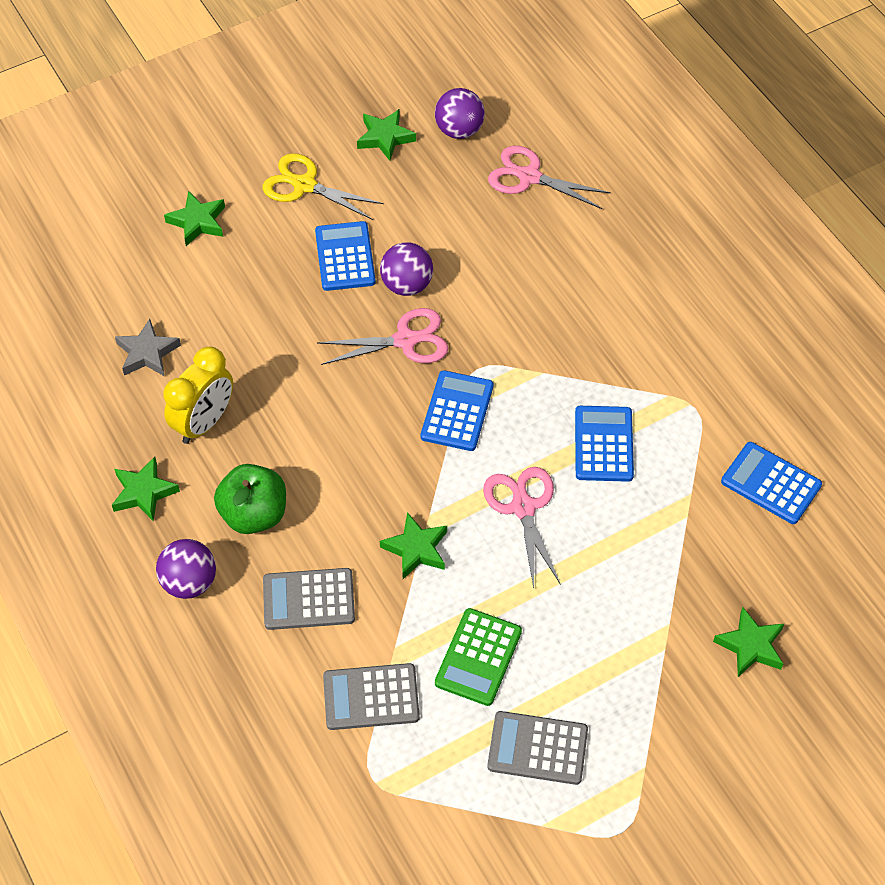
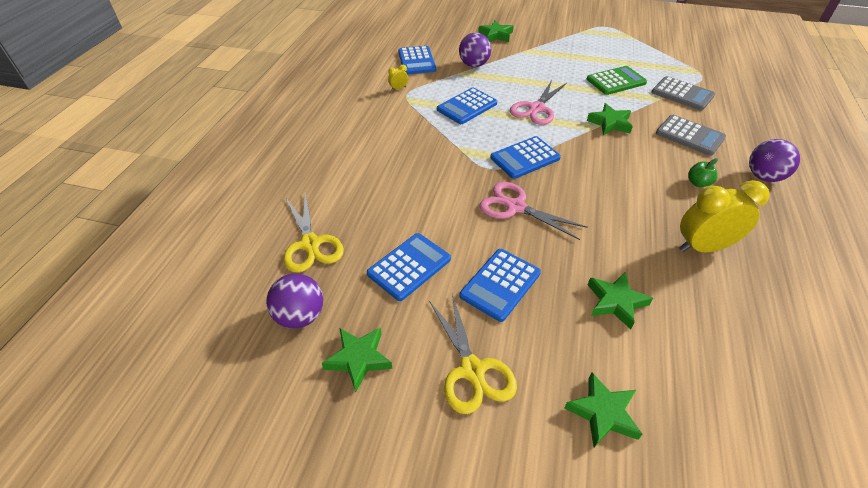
camera: 135 degrees left, 10 degrees down
(144, 492) = (775, 234): green star -> green star (615, 302)
(147, 353) = (726, 323): grey star -> none
(254, 514) = (698, 183): green apple -> green apple, size x0.50
(407, 285) = (477, 236): purple ball -> purple ball (474, 65)
(430, 218) = (409, 266): none -> blue calculator
(529, 177) = (310, 244): pink scissors -> yellow scissors
(537, 748) = (617, 52): grey calculator -> none
(717, 411) = (398, 88): none -> yellow clock

